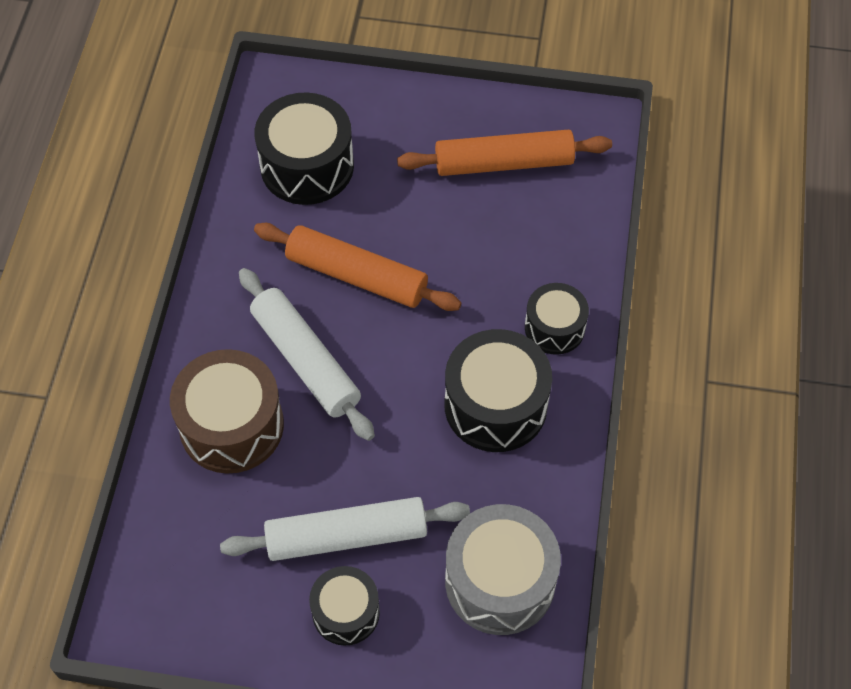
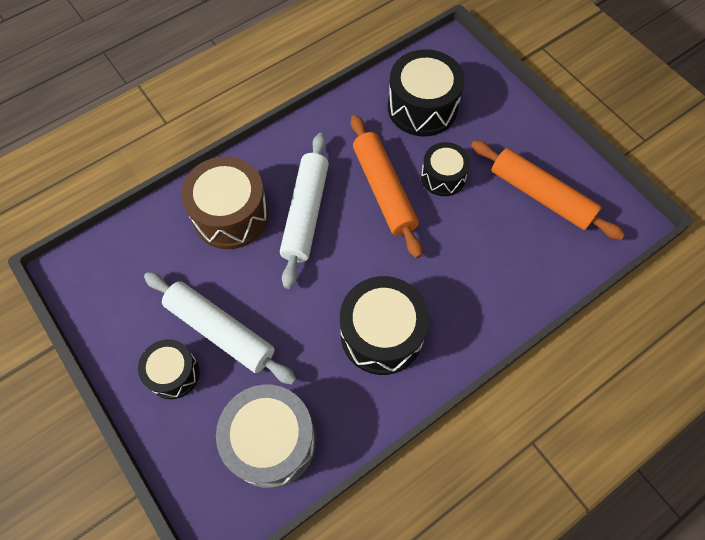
camera: 45 degrees right, 5 degrees up
(554, 328) = (467, 320): black drum -> black drum (443, 177)

